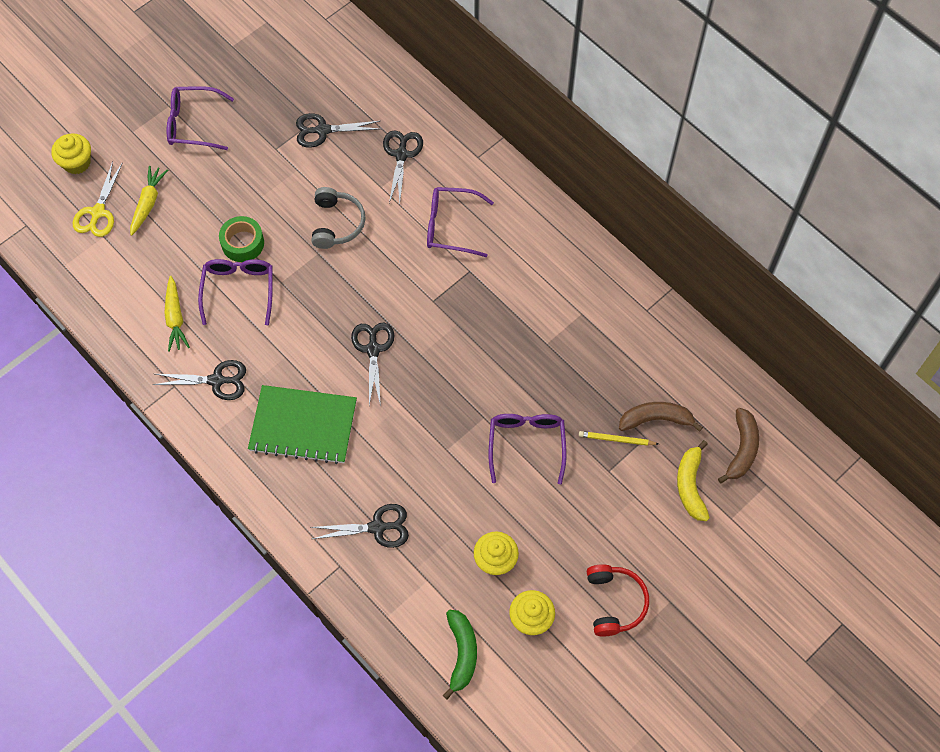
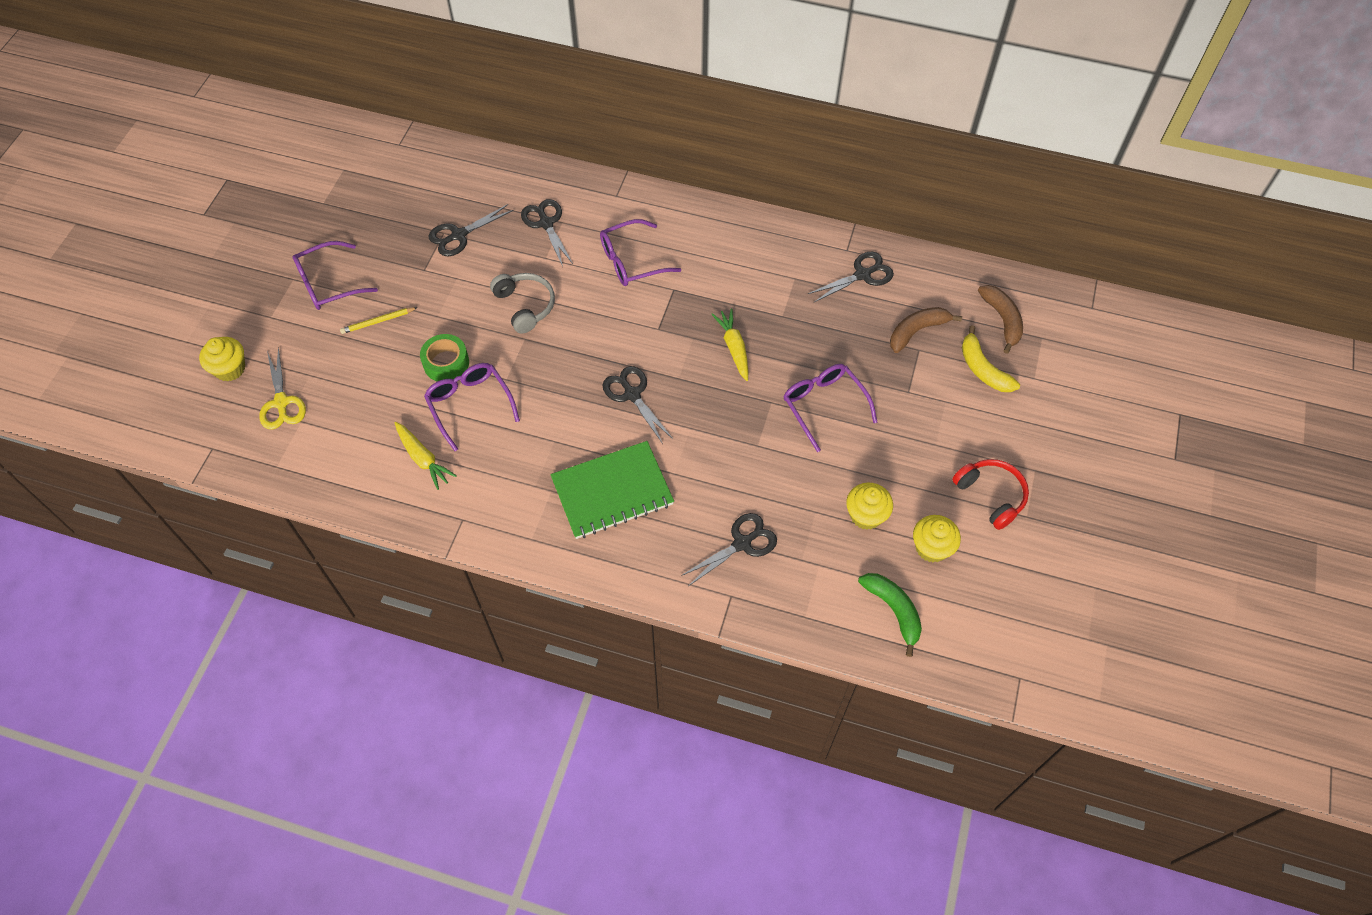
camera: 30 degrees left, 5 degrees down
(148, 203) = (328, 371): yellow carrot -> yellow carrot (734, 348)
(217, 380) = (502, 493): black scissors -> black scissors (863, 274)
(616, 439) = (896, 363): yellow pencil -> yellow pencil (378, 321)

